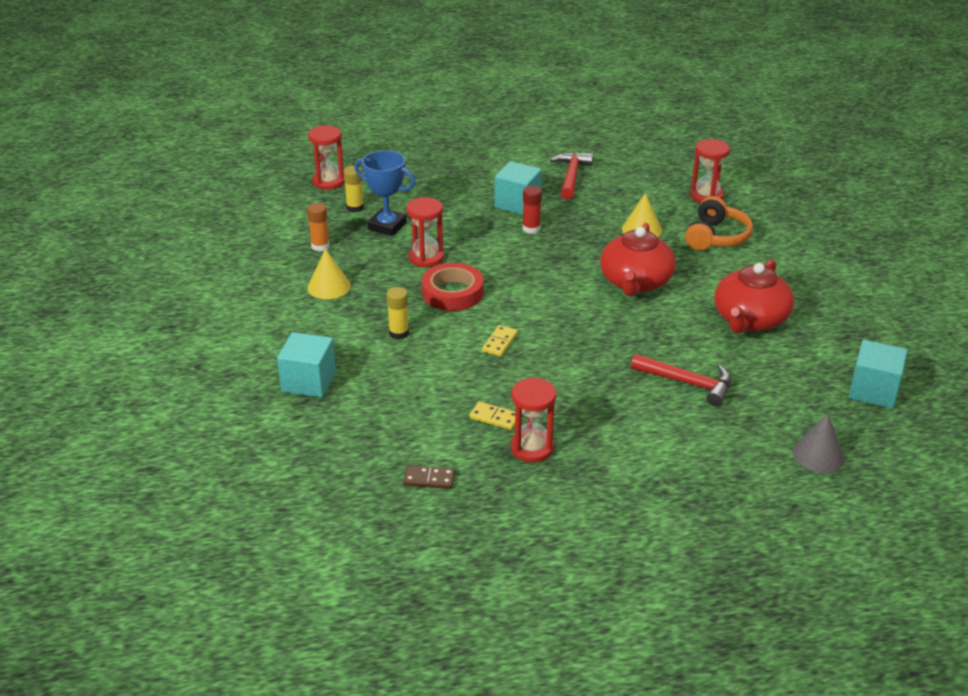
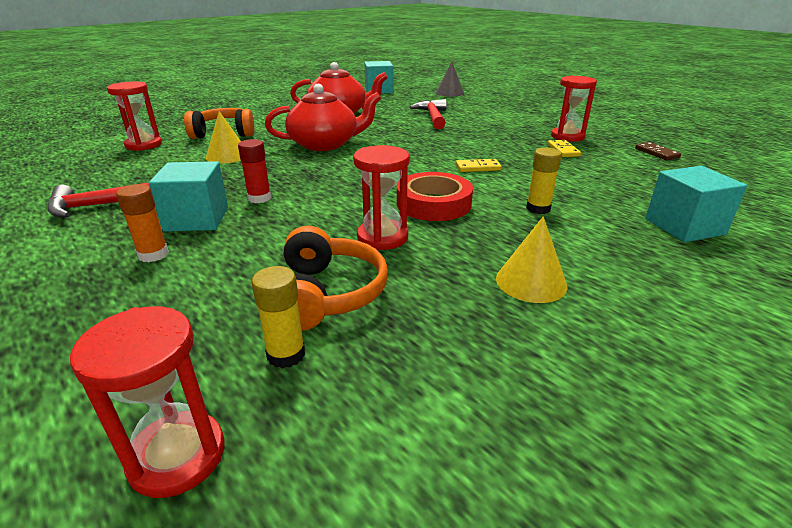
camera: 120 degrees left, 5 degrees down
(320, 246) = (447, 337): orange glue stick -> orange glue stick (153, 254)
(387, 226) = (327, 294): blue trophy -> orange headphones

